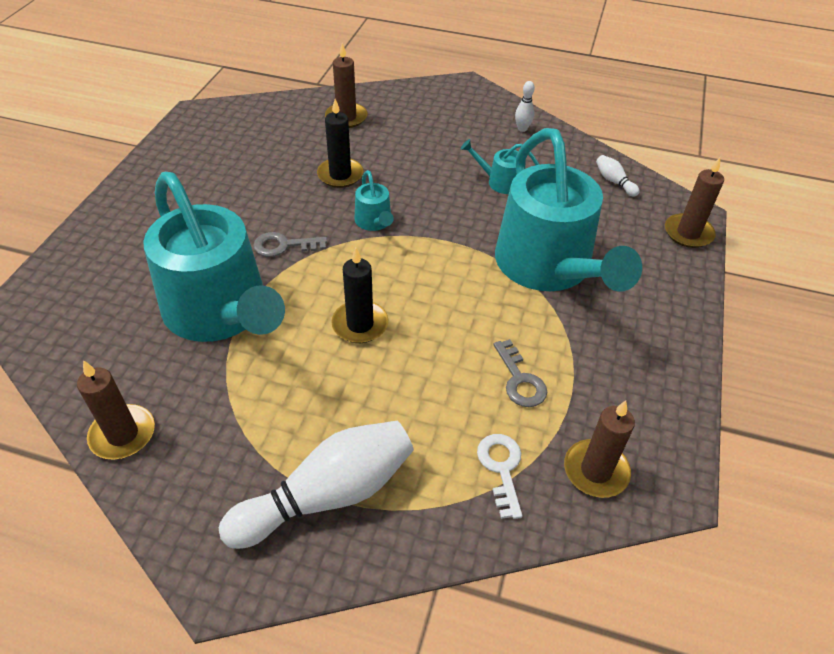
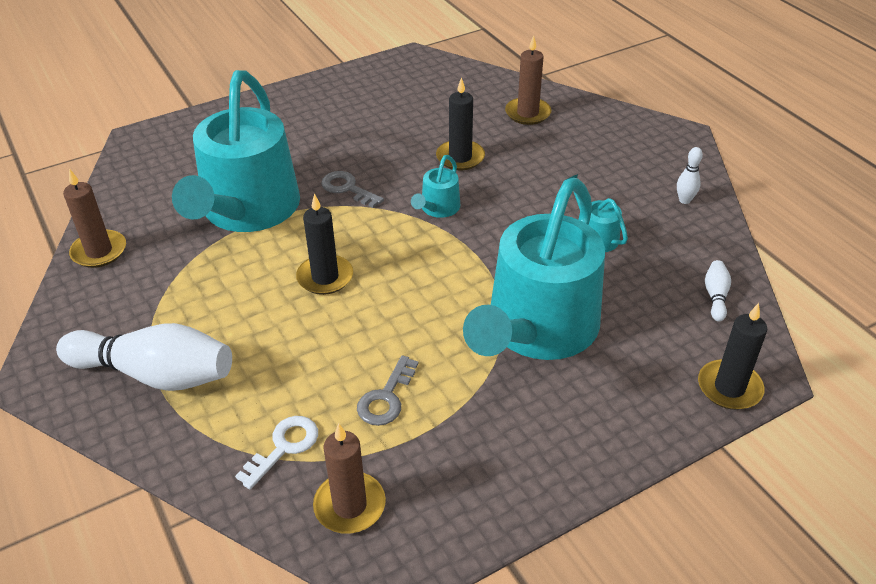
camera: 45 degrees right, 5 degrees down
(688, 233) = (729, 387): brown candle -> black candle

